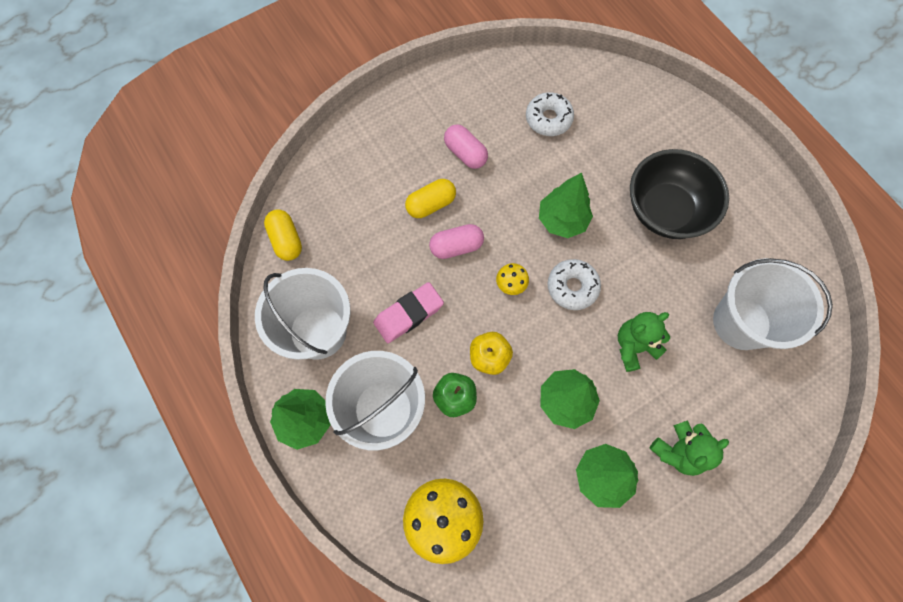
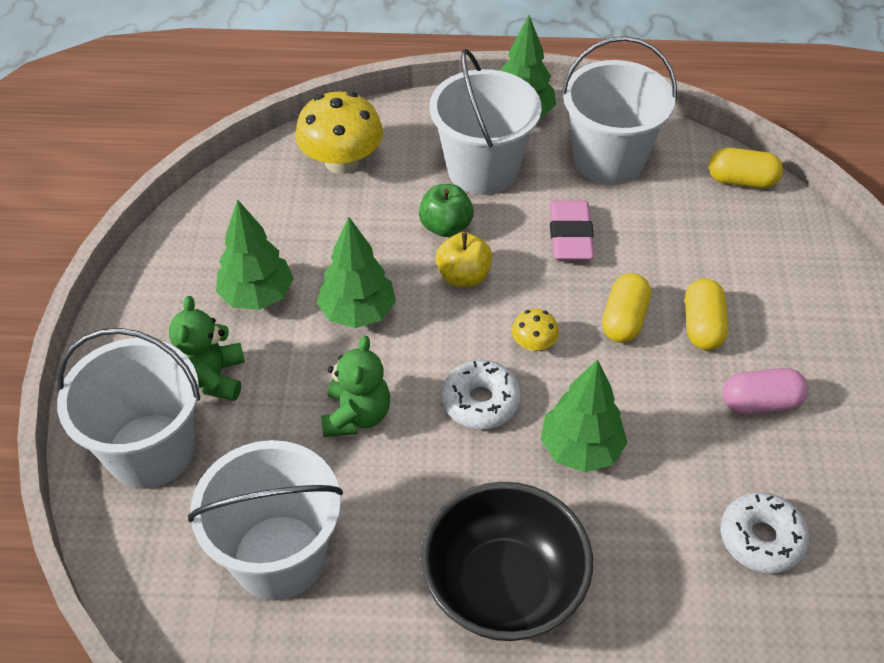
camera: 125 degrees right, 20 degrees down
(456, 246) = (624, 320): pink capsule -> yellow capsule
(749, 444) = (150, 451): none -> white bucket

